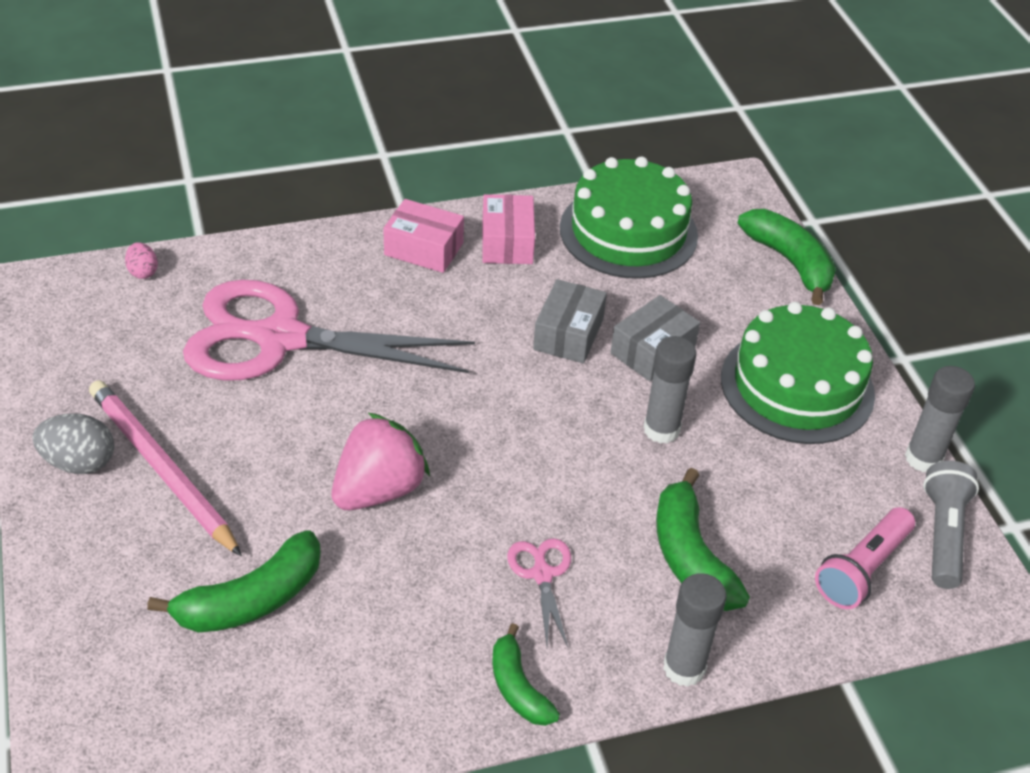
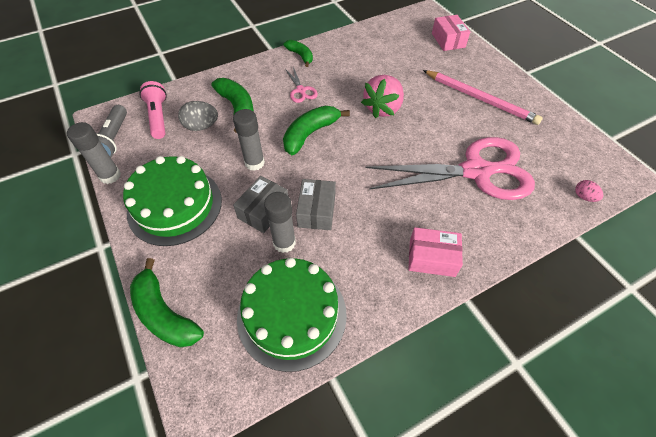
camera: 170 degrees right, 10 degrees up
(79, 462) = (516, 95): grey egg -> grey egg (201, 126)
(252, 600) = (410, 63): green banana -> green banana (310, 134)
(507, 242) = (378, 279): pink box -> pink box (448, 40)
(684, 668) = (239, 71): grey glue stick -> grey glue stick (284, 243)
(862, 569) = (158, 117): pink flashlight -> pink flashlight turned 45 degrees counterclockwise

